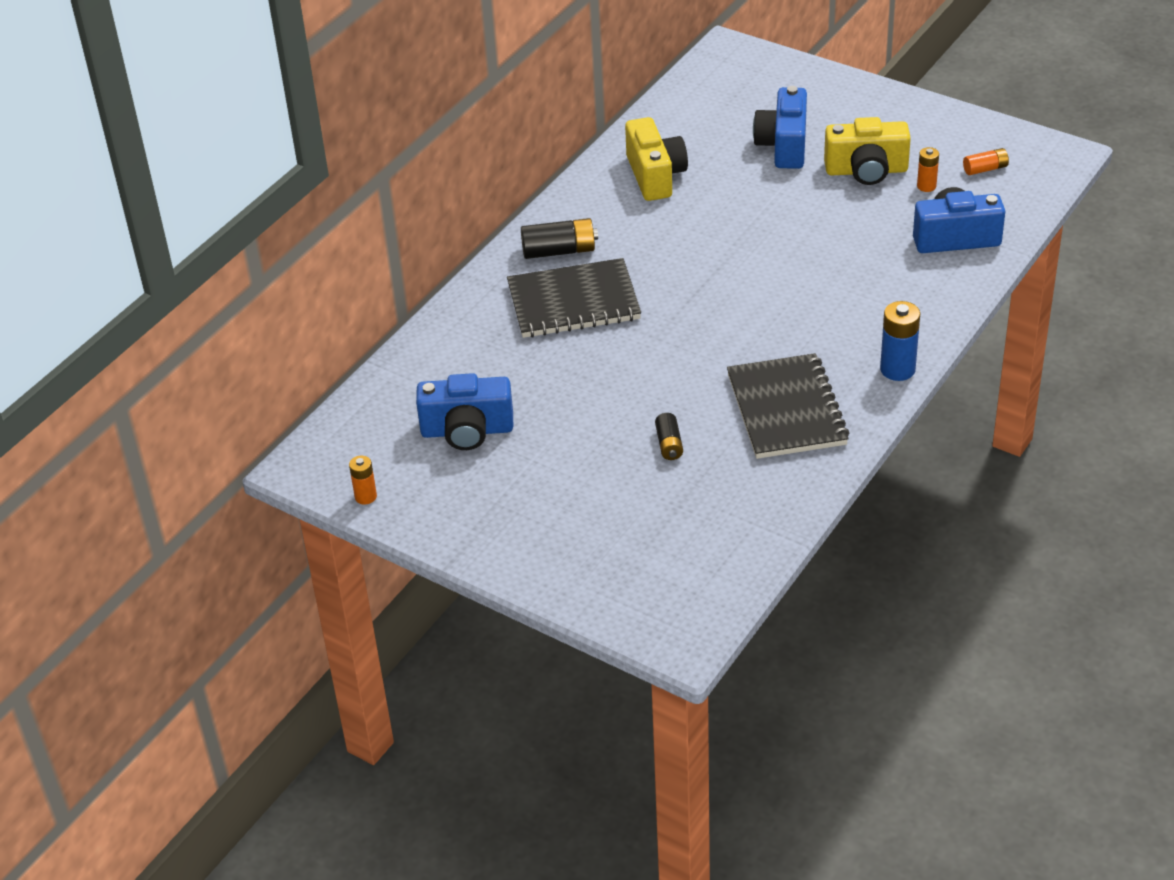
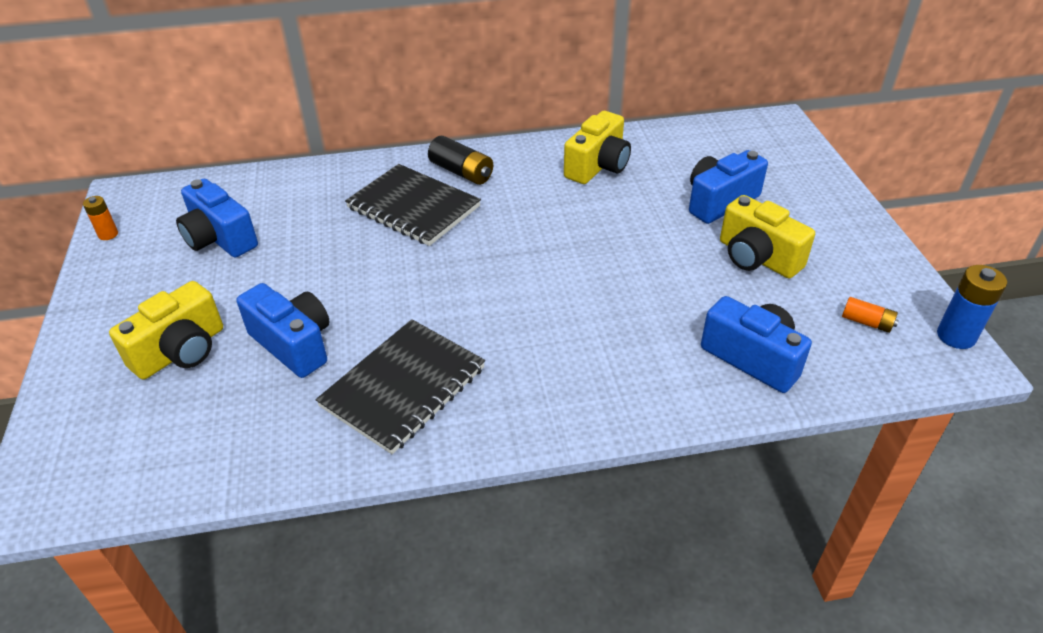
camera: 45 degrees right, 0 degrees up
(601, 508) = (181, 351): none -> yellow camera
(669, 444) = (293, 344): black battery -> blue camera
(897, 369) = (532, 427): blue battery -> blue battery (956, 336)
(926, 186) = (791, 301): orange battery -> none

